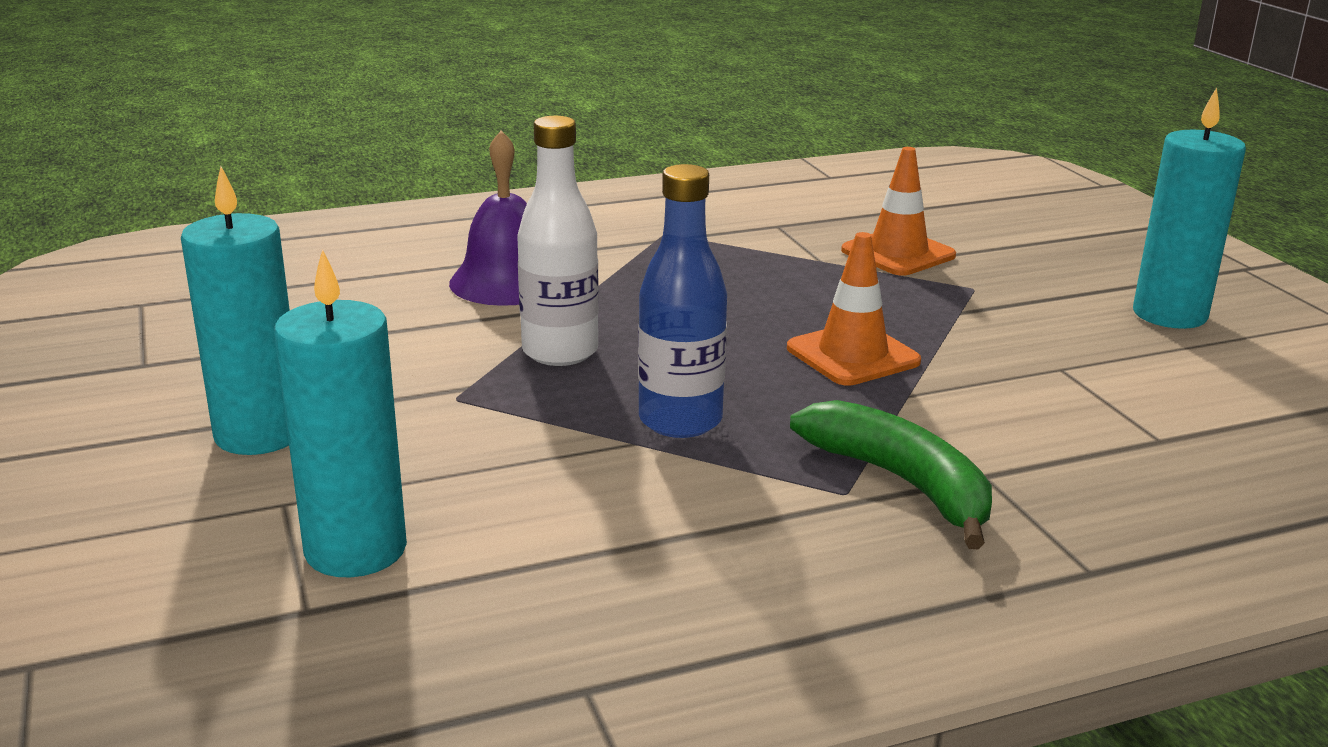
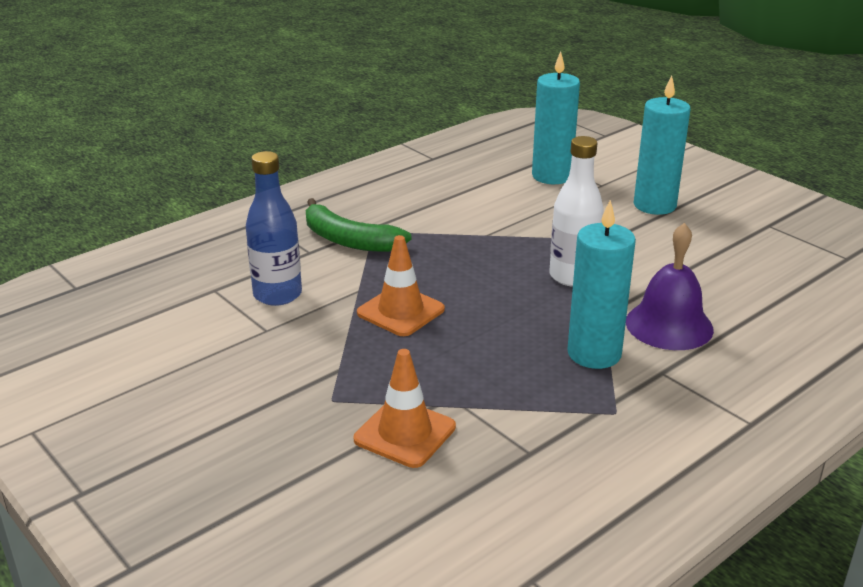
camera: 160 degrees right, 5 degrees up
(680, 421) = (472, 249): blue bottle -> blue bottle (277, 295)
(1169, 314) = (176, 403): turquoise candle -> turquoise candle (594, 353)

